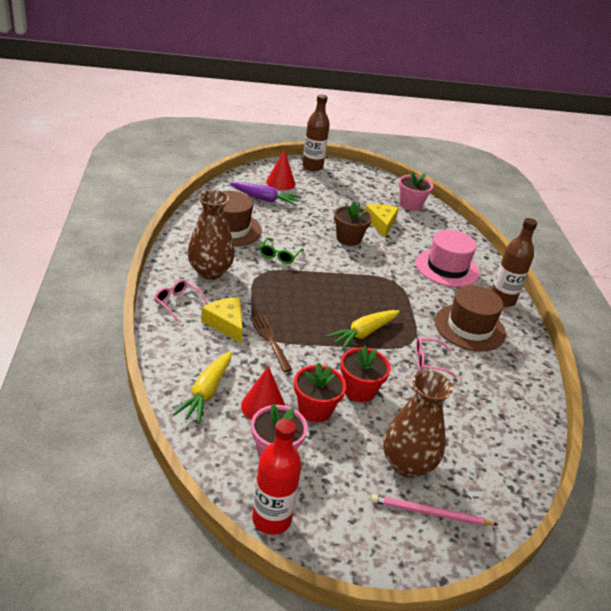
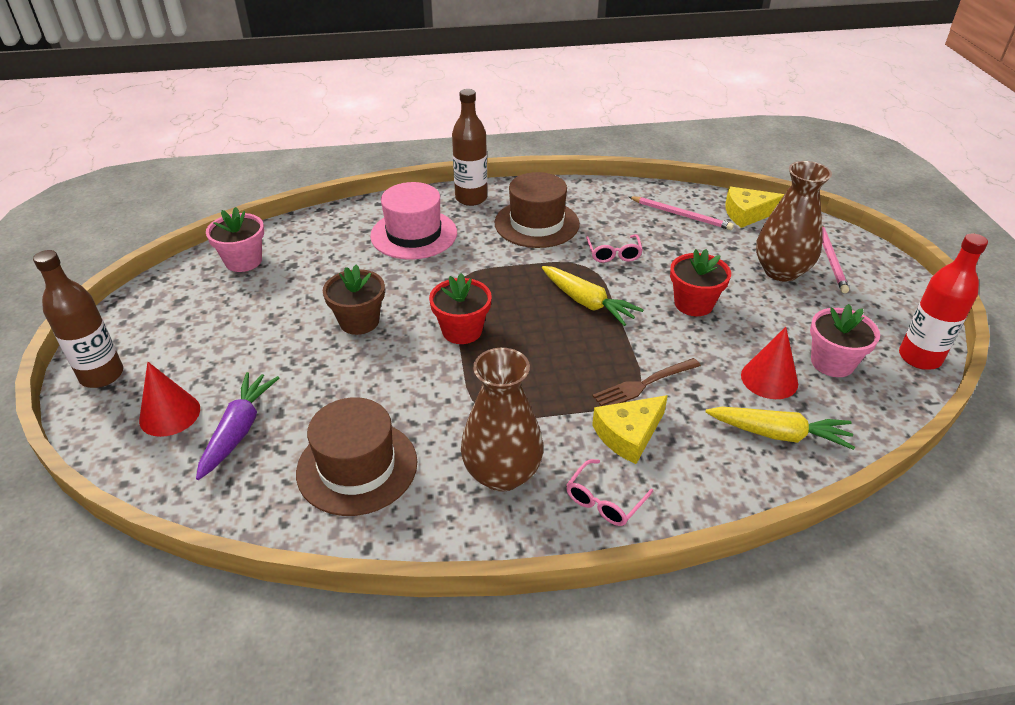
camera: 90 degrees left, 5 degrees up
(279, 255) = (429, 394): green glasses -> none
(315, 409) = (746, 336): red flower pot -> red flower pot (462, 331)
(381, 223) = (306, 290): yellow cheese -> yellow cheese (747, 214)
(498, 420) = (681, 215): none -> pink pencil

